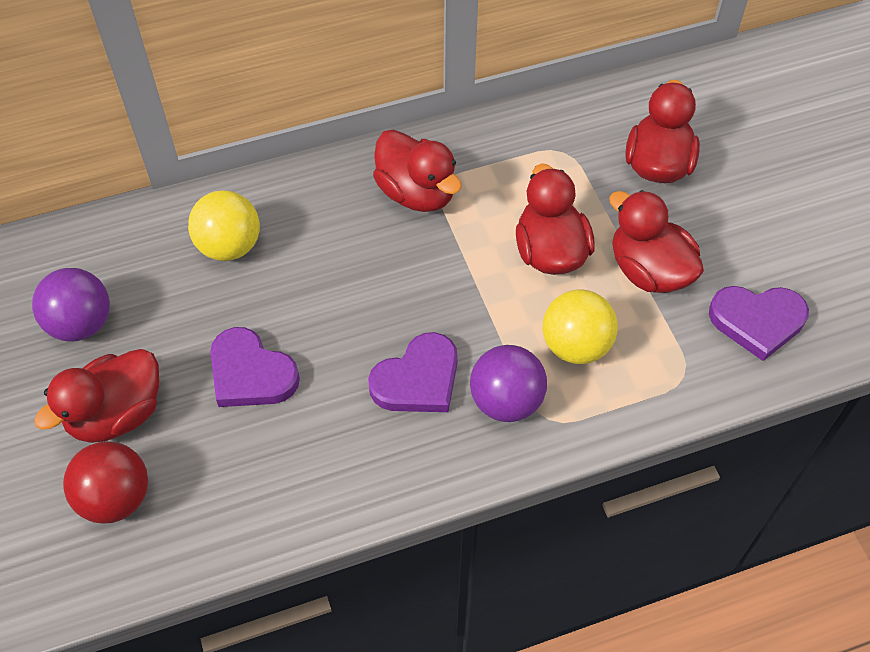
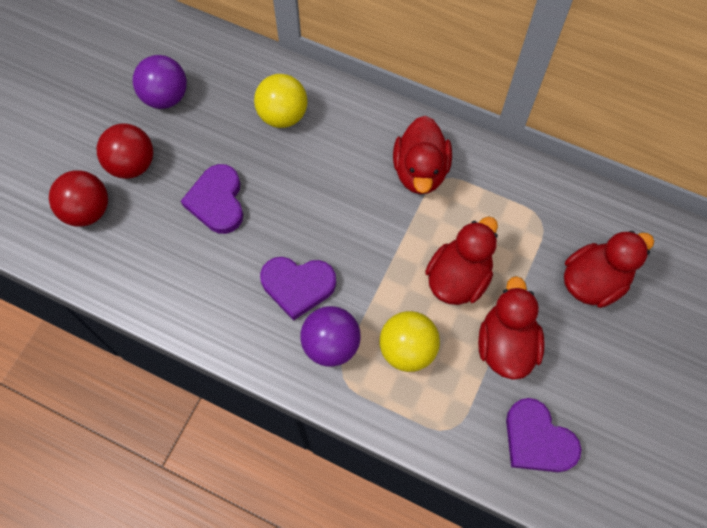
camera: 45 degrees right, 10 degrees up
(117, 414) = (132, 164): red duck -> red ball

